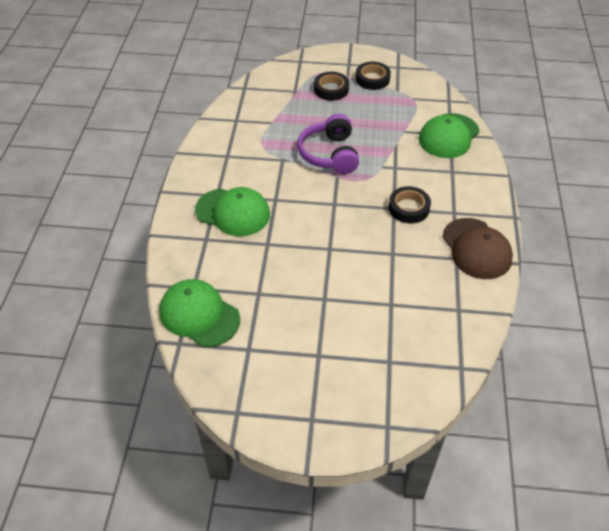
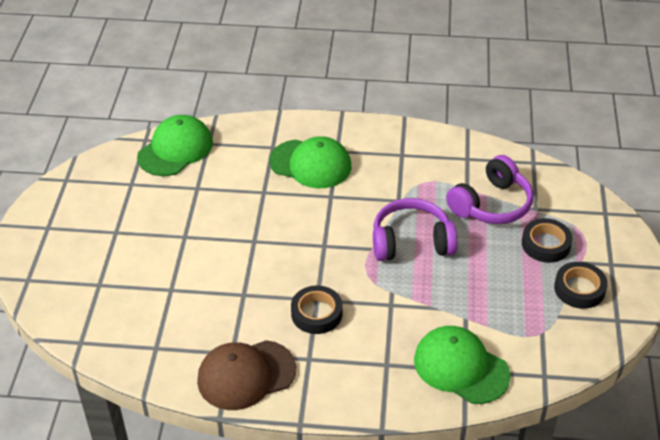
camera: 90 degrees right, 5 degrees down
(233, 212) = (310, 164): green cap -> green cap turned 90 degrees counterclockwise
(289, 111) = (491, 204): none -> purple headphones

